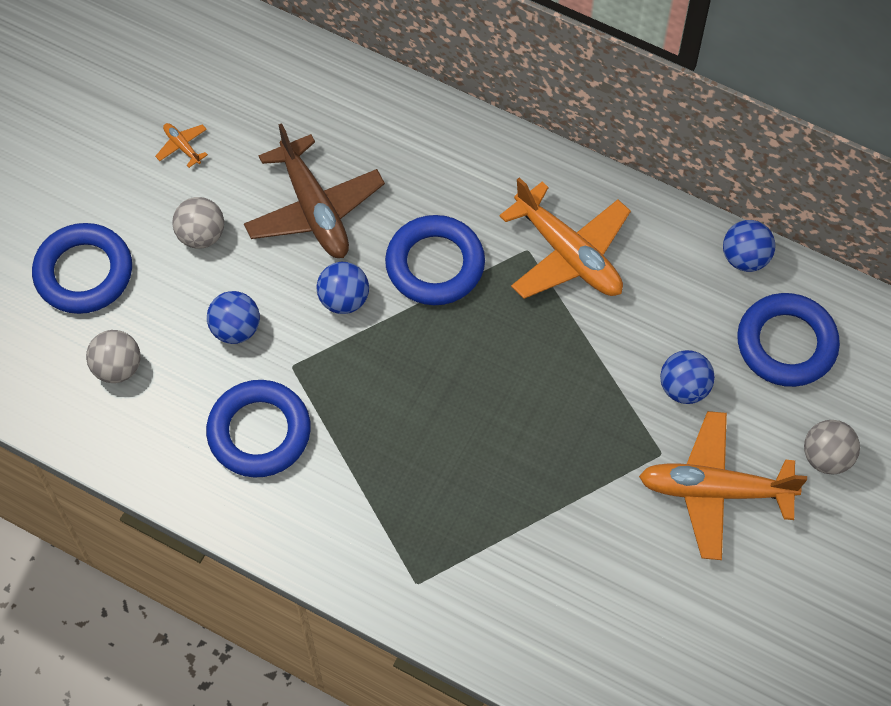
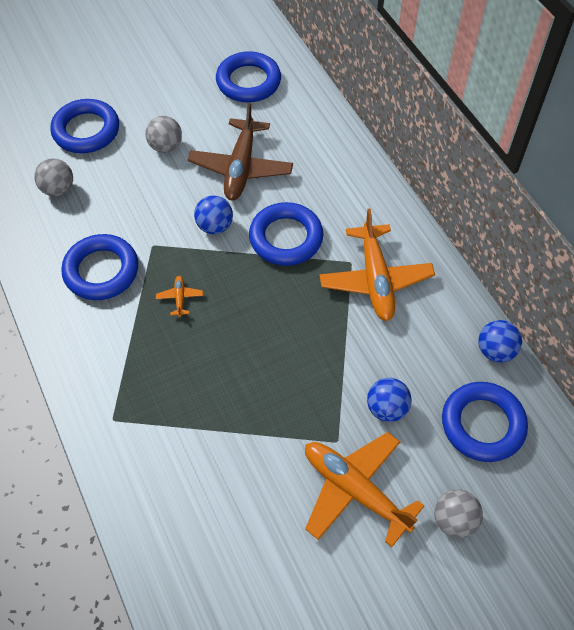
camera: 35 degrees right, 5 degrees down
(182, 146) = (196, 96): orange plane -> orange plane (180, 298)
(231, 91) = (248, 82): none -> blue ring
(236, 329) = (139, 206): blue ball -> none

